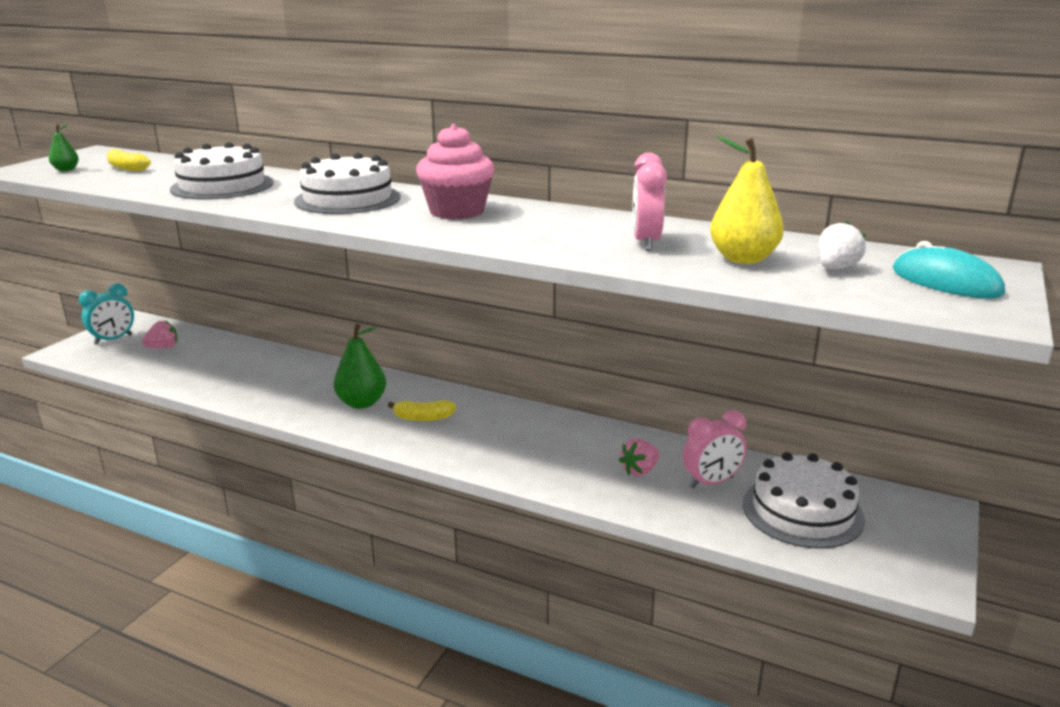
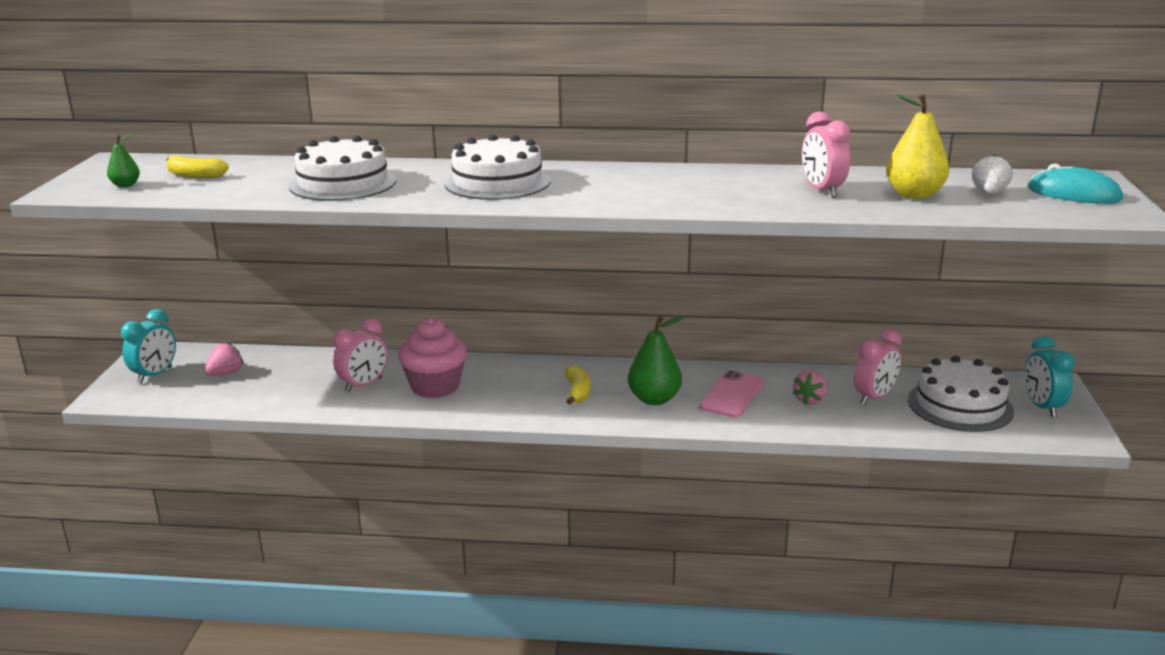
camera: 20 degrees left, 0 degrees up
(253, 377) = (363, 385): none -> pink clock
(362, 403) = (504, 389): green pear -> green pear (654, 399)
(423, 418) = (577, 392): yellow banana -> yellow banana turned 75 degrees counterclockwise
(457, 211) = (621, 182): pink cupcake -> pink cupcake (435, 386)
(565, 449) = (732, 395): none -> pink phone
(902, 534) = (1042, 407): none -> turquoise clock

